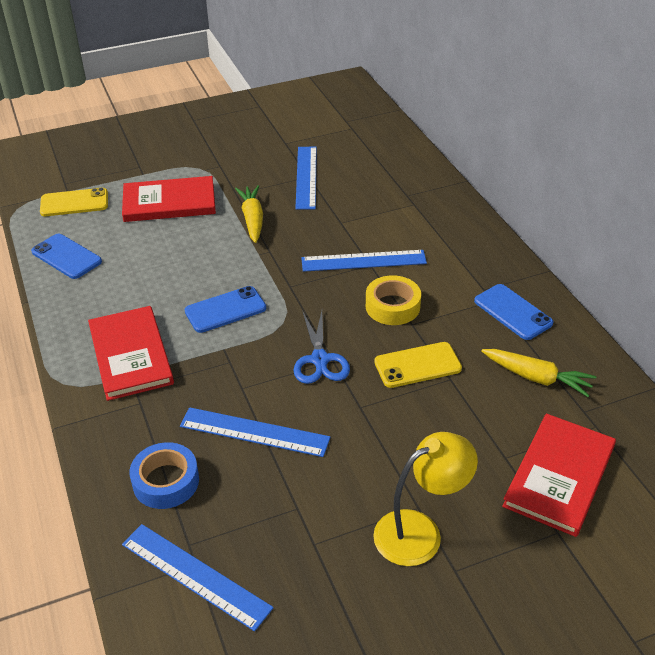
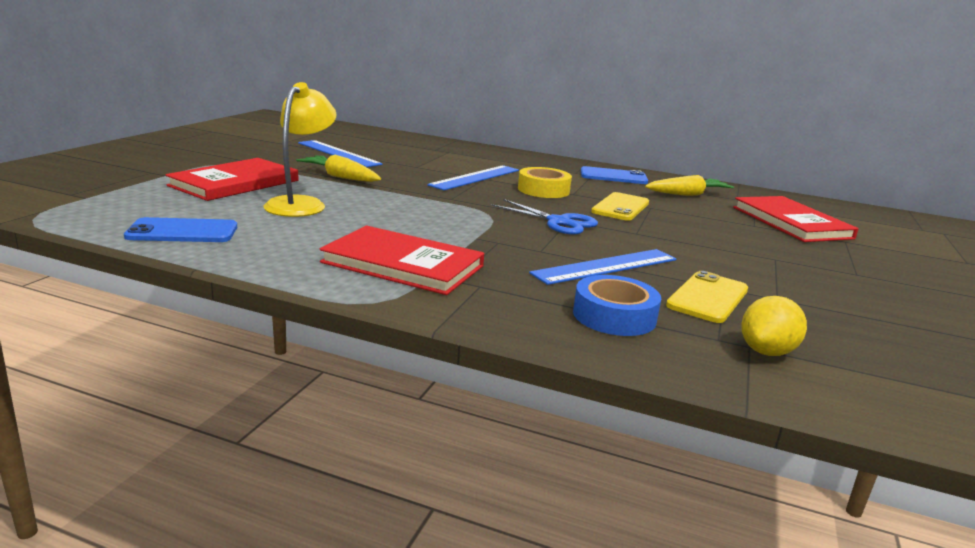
camera: 50 degrees left, 20 degrees down
(74, 203) = (114, 202): yellow phone -> yellow phone (708, 298)
(195, 576) = (766, 351): blue ruler -> yellow lemon
(225, 310) = (429, 220): blue phone -> none
(420, 531) = (803, 267): yellow lamp -> yellow lamp (301, 204)

